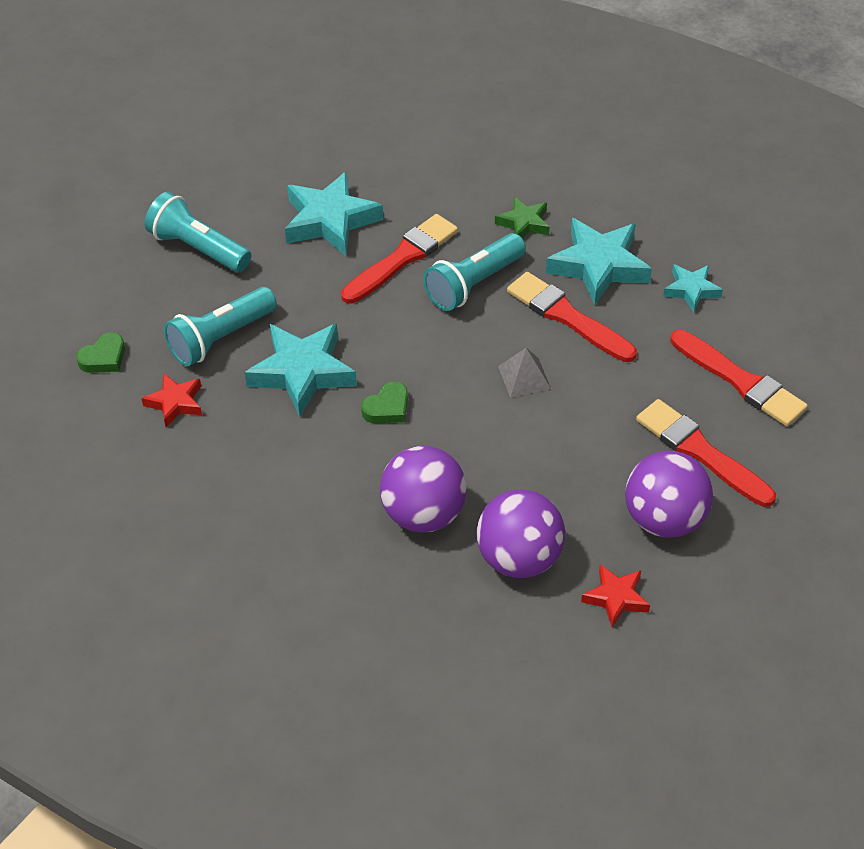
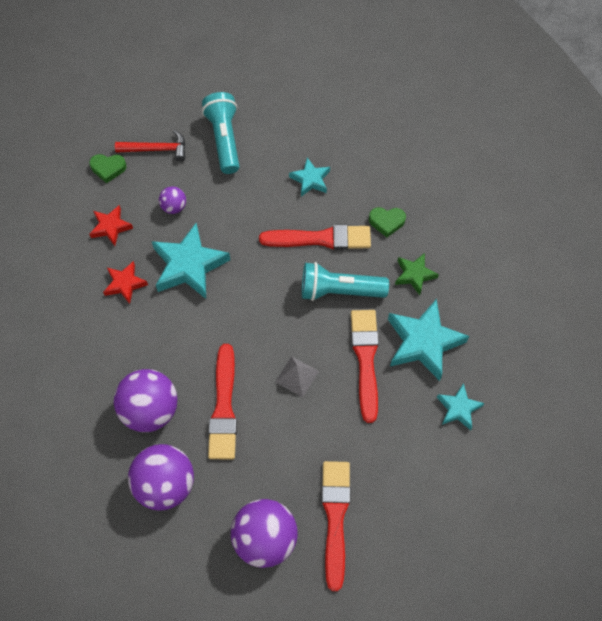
camera: 45 degrees right, 15 degrees up
(135, 305) = (156, 149): none -> red hammer
(221, 338) = (174, 207): turquoise flashlight -> purple ball
(330, 220) = (310, 180): turquoise star -> turquoise star, size x0.55
(387, 408) = (205, 327): green heart -> green heart (386, 222)
(616, 598) = (184, 559): red star -> red star (125, 284)
(740, 381) = (413, 496): red brush -> red brush (224, 407)

